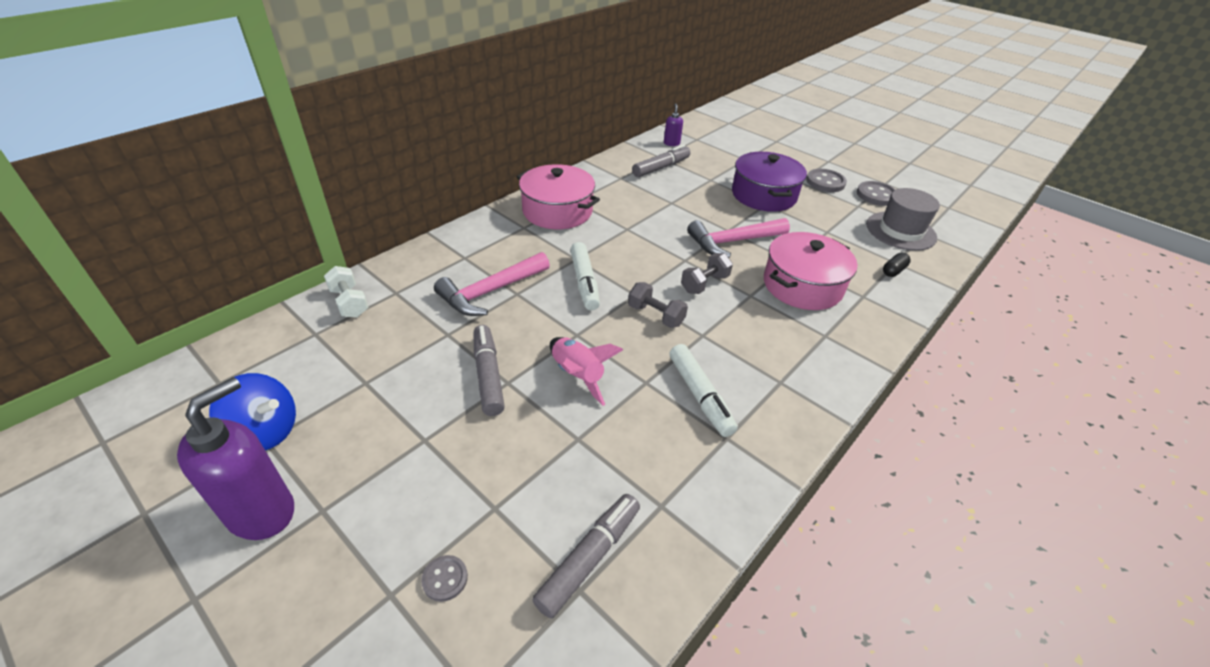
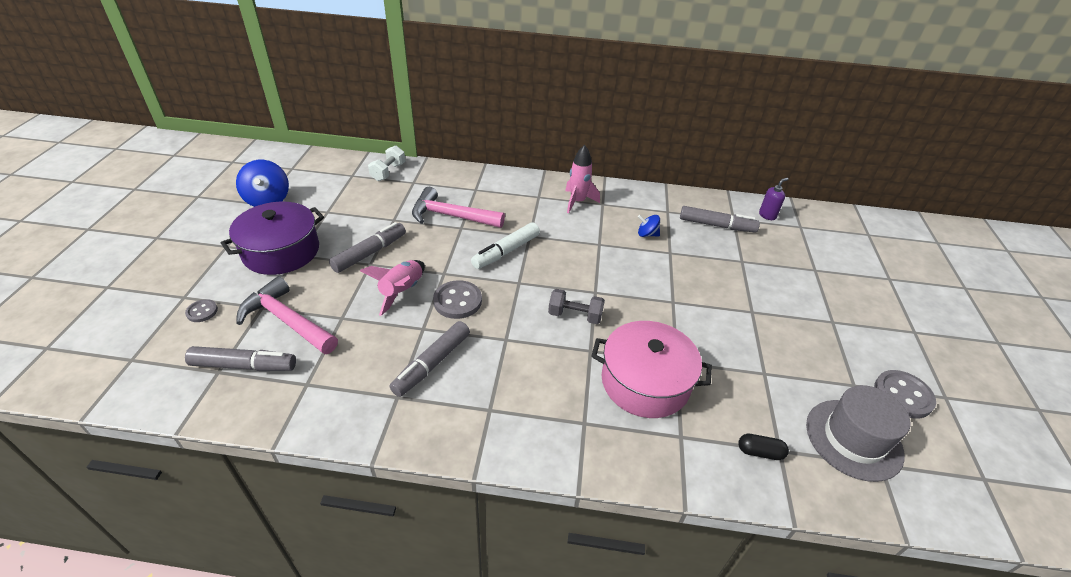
camera: 55 degrees right, 0 degrees up
(262, 512) = (215, 228): purple soap dispenser -> none
(557, 211) = (577, 202): pink pot -> pink rocket
(639, 201) = (647, 234): none -> blue spinning top
(655, 315) = (504, 303): grey dumbbell -> none
(700, 395) = (432, 364): white marker -> grey marker
(732, 242) = (658, 311): pink hammer -> pink hammer (287, 320)
(763, 195) = (766, 304): purple pot -> purple pot (281, 251)
(825, 182) = (863, 343): grey button -> grey button (457, 301)

